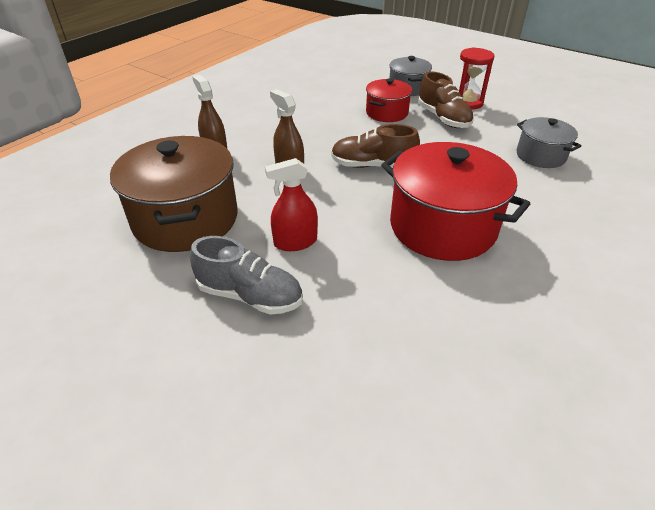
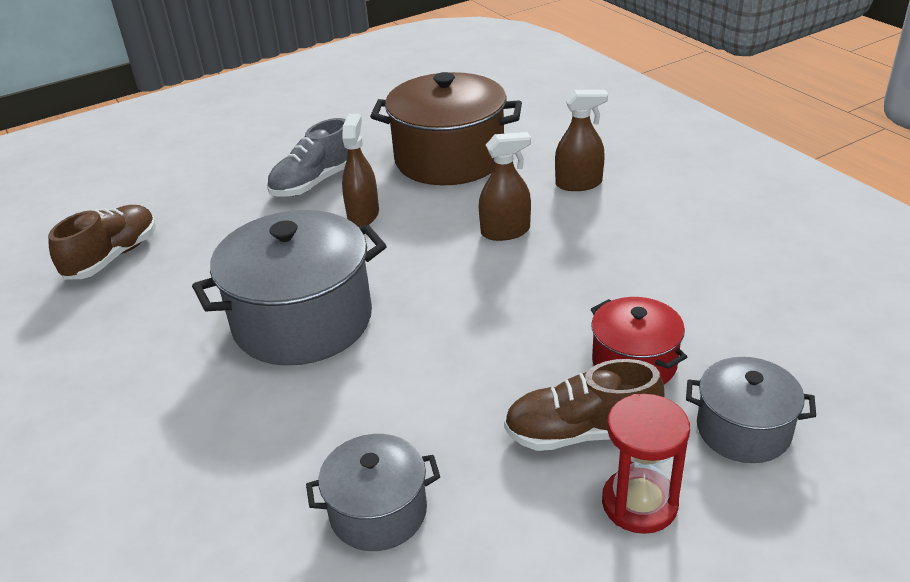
camera: 115 degrees right, 5 degrees down
(295, 242) = (363, 215): red spray bottle -> brown spray bottle
(372, 166) = (470, 301): brown shoe -> brown shoe (113, 257)
(442, 227) = (302, 321): red pot -> grey pot

